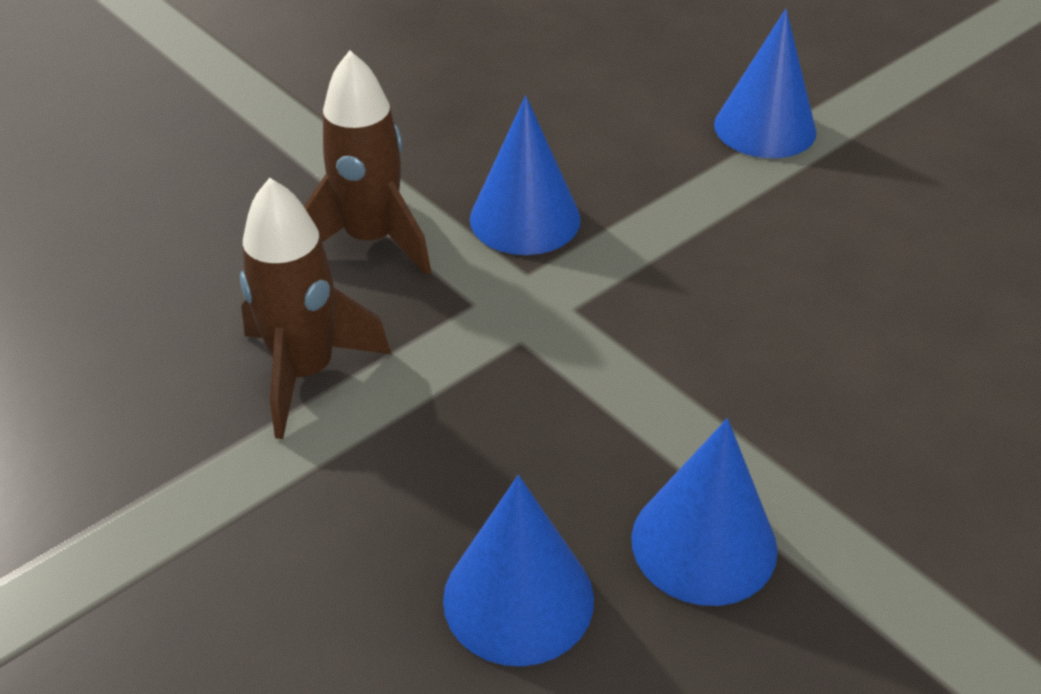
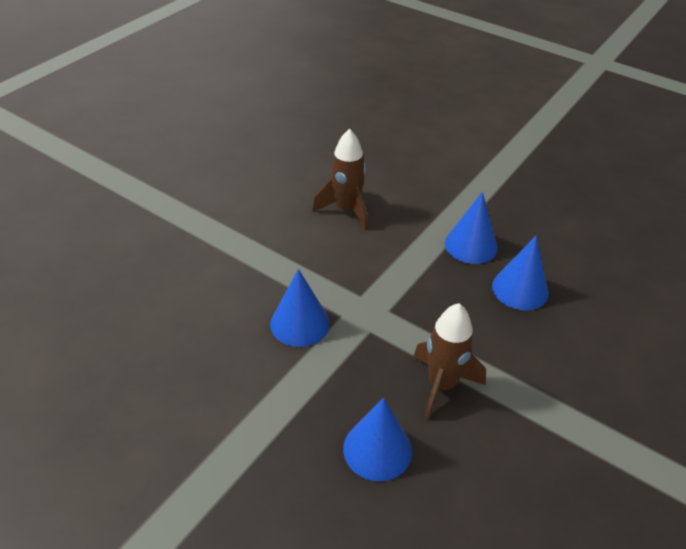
camera: 105 degrees left, 0 degrees up
(371, 240) = (335, 384): brown rocket -> brown rocket (346, 210)
(765, 128) = (201, 242): blue cone -> blue cone (377, 449)

